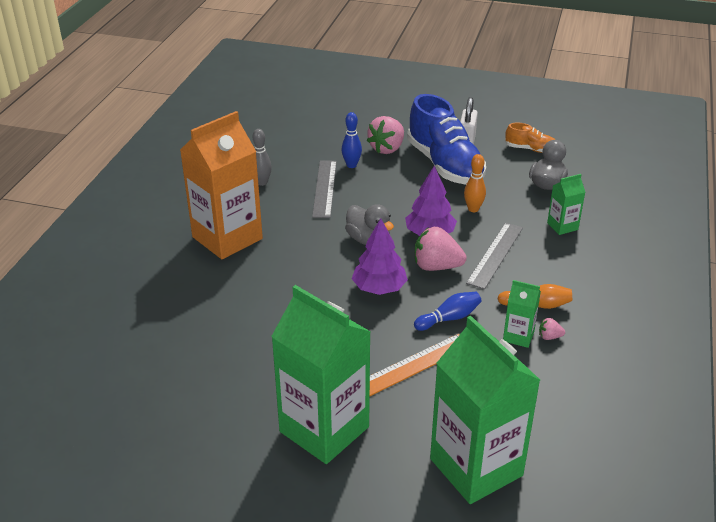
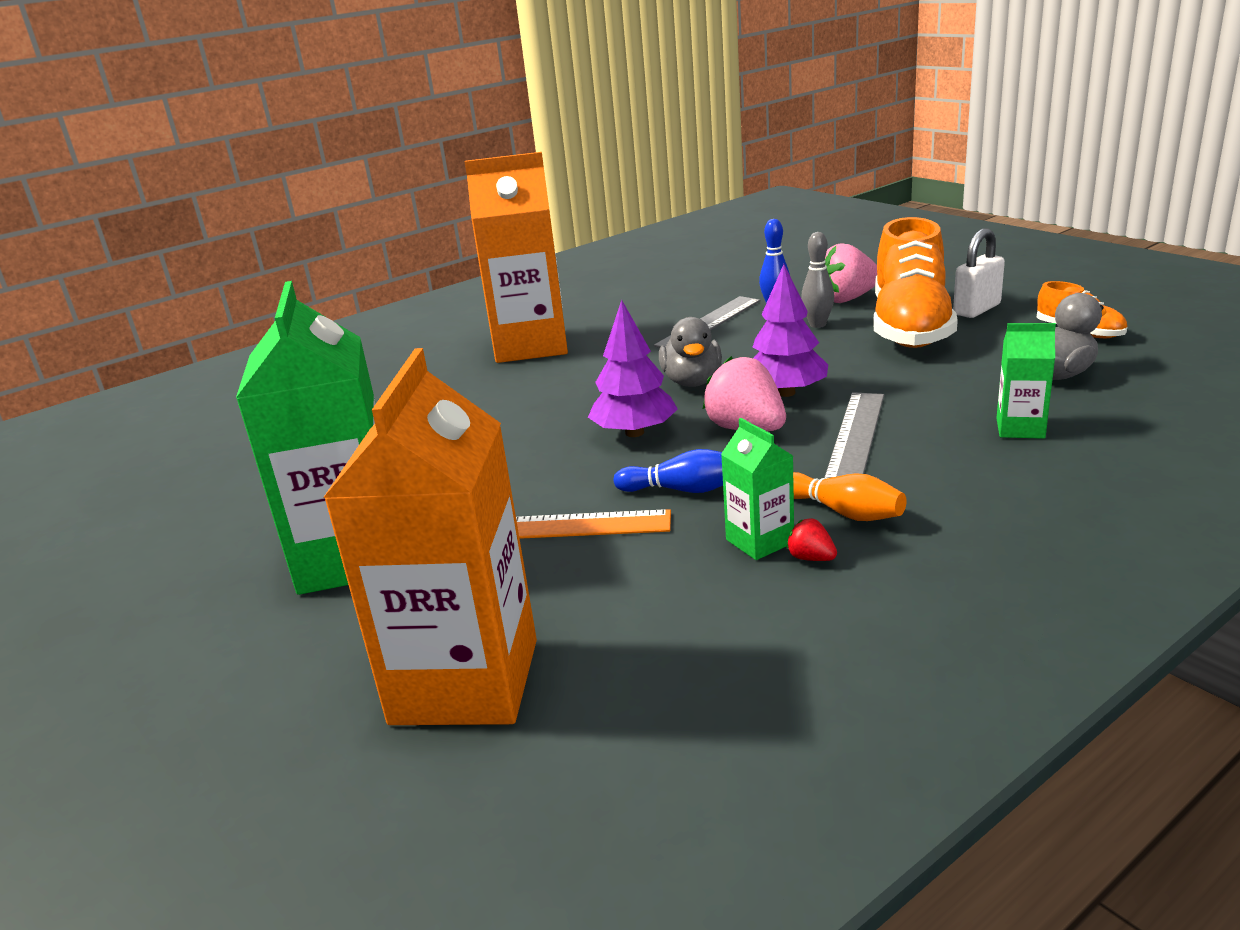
camera: 40 degrees right, 10 degrees down
(262, 182) = (642, 305): grey bowling pin -> grey bowling pin (817, 324)
(445, 165) = (910, 327): blue shoe -> orange shoe
(473, 209) = (890, 380): orange bowling pin -> none
(476, 467) = (465, 681): green carton -> orange carton
(495, 255) = (855, 436): grey ruler -> grey ruler turned 45 degrees counterclockwise
(549, 337) = (811, 558): pink strawberry -> red strawberry

